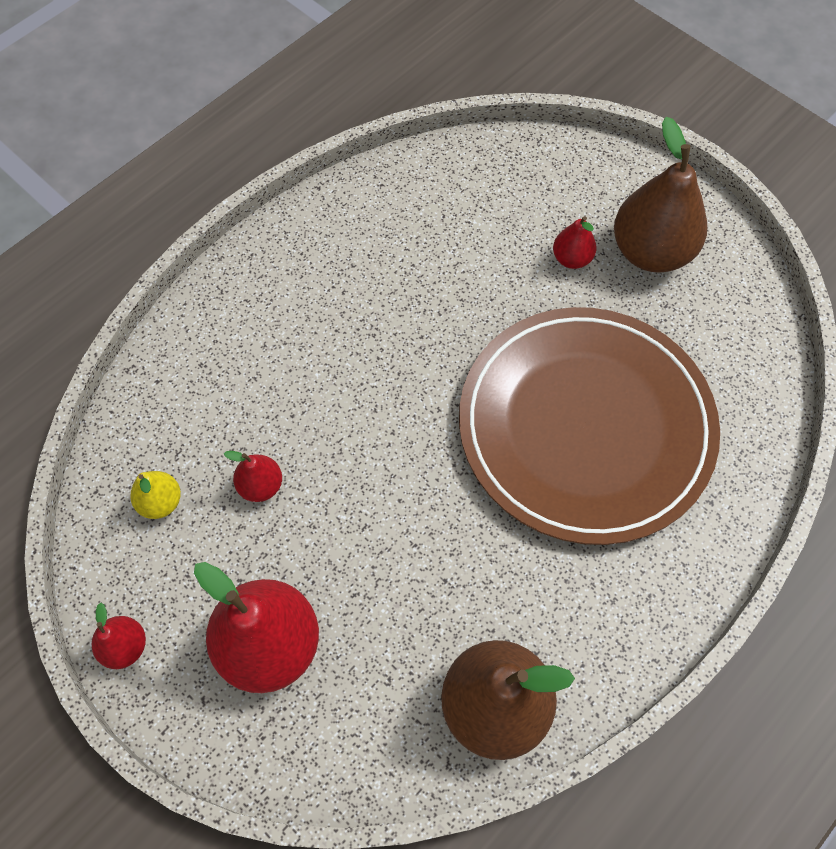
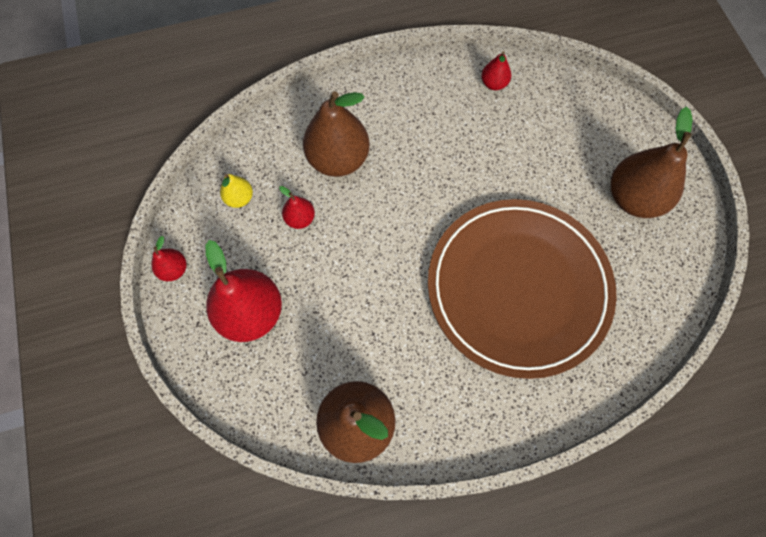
camera: 30 degrees right, 5 degrees up
(265, 383) = (338, 159): none -> brown pear
(571, 259) = (576, 177): red pear -> red pear (493, 84)

